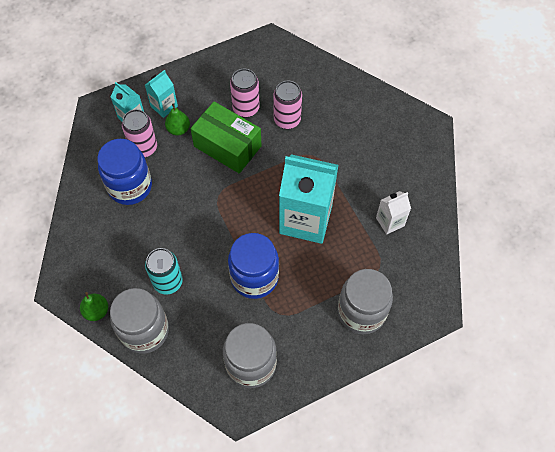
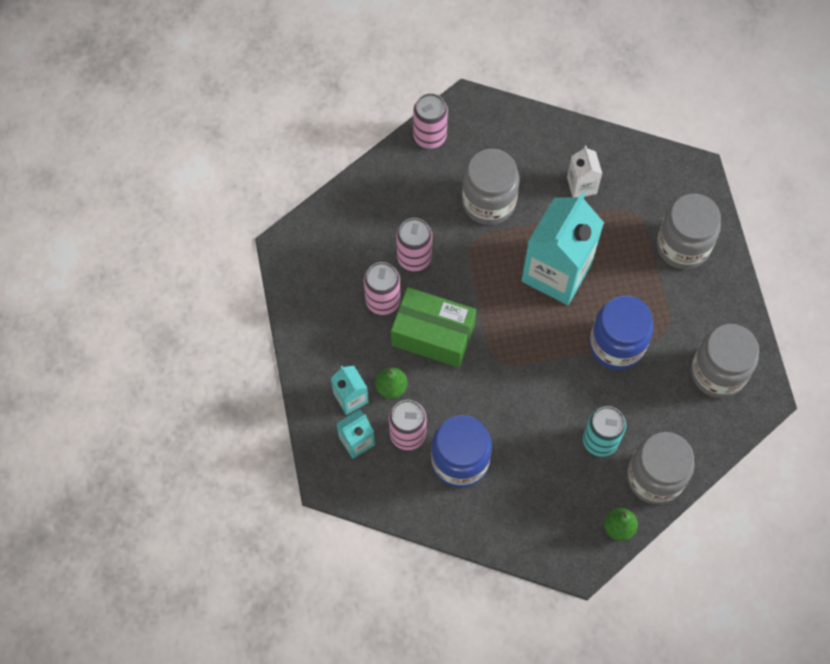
camera: 75 degrees left, 5 degrees up
(227, 146) = (433, 335): green box -> green box turned 60 degrees clockwise
(351, 158) = (488, 202): none -> grey jar
(392, 107) = (430, 136): none -> pink can

